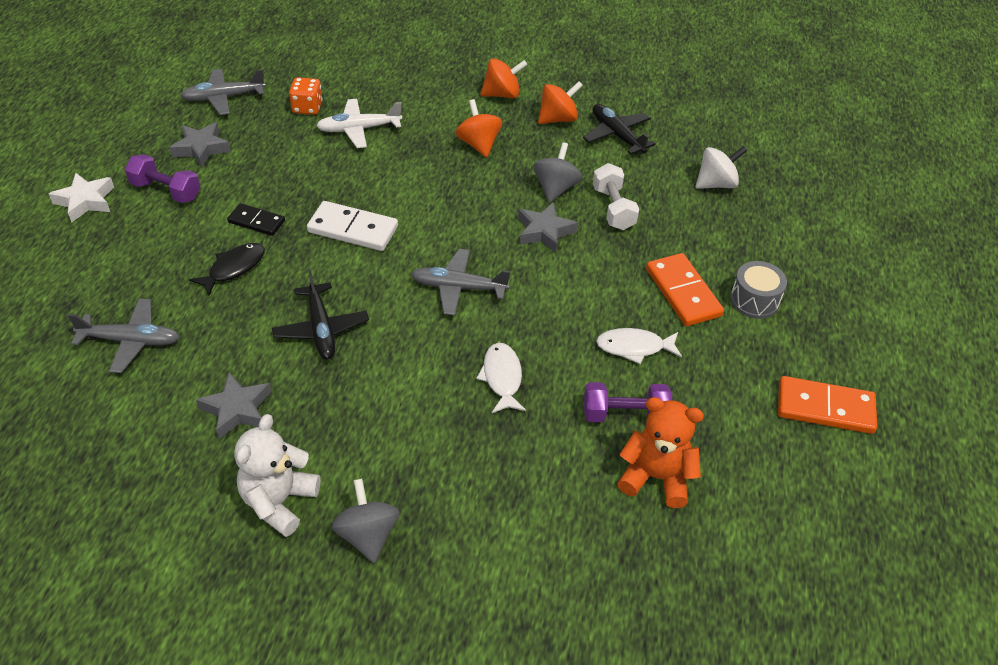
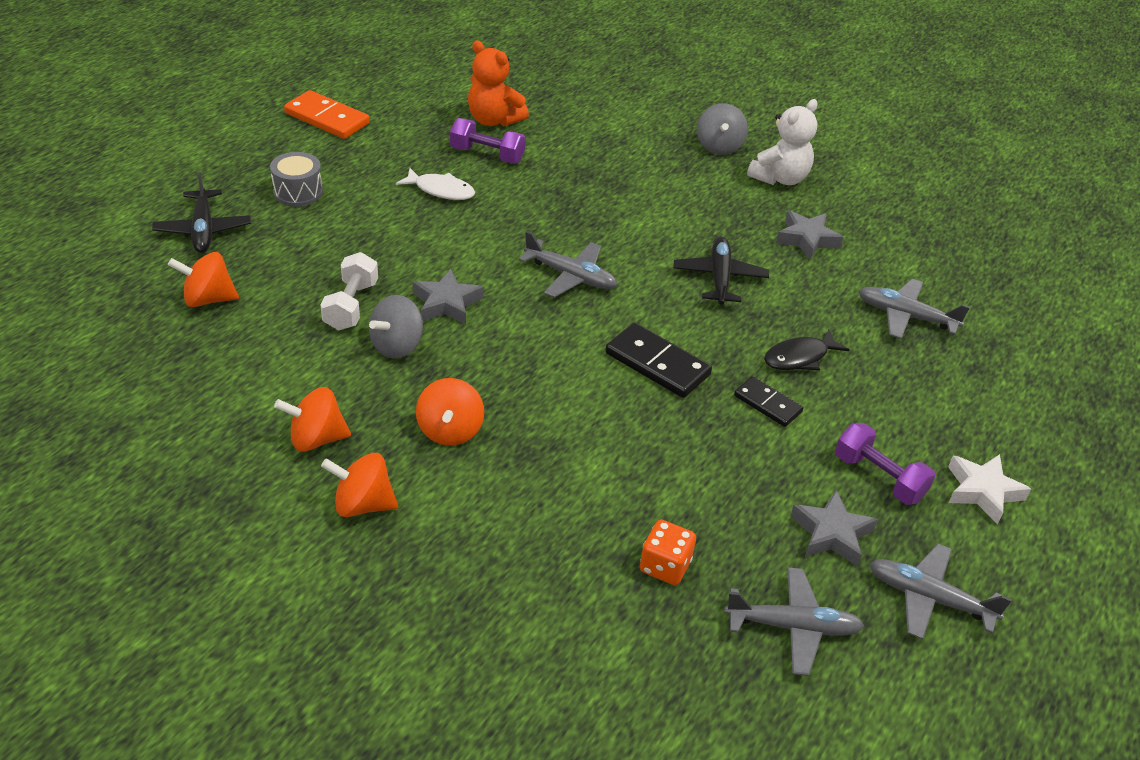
camera: 160 degrees left, 5 degrees down
(136, 129) = (929, 598): none -> grey plane
(353, 229) = (657, 364): white domino -> black domino
(359, 129) = (601, 503): white plane -> none
(502, 377) = (571, 201): white fish -> none
(617, 135) = (261, 392): black plane -> black plane (203, 230)
(683, 292) = (356, 215): orange domino -> none
(716, 184) = (208, 299): white spinning top -> orange spinning top

